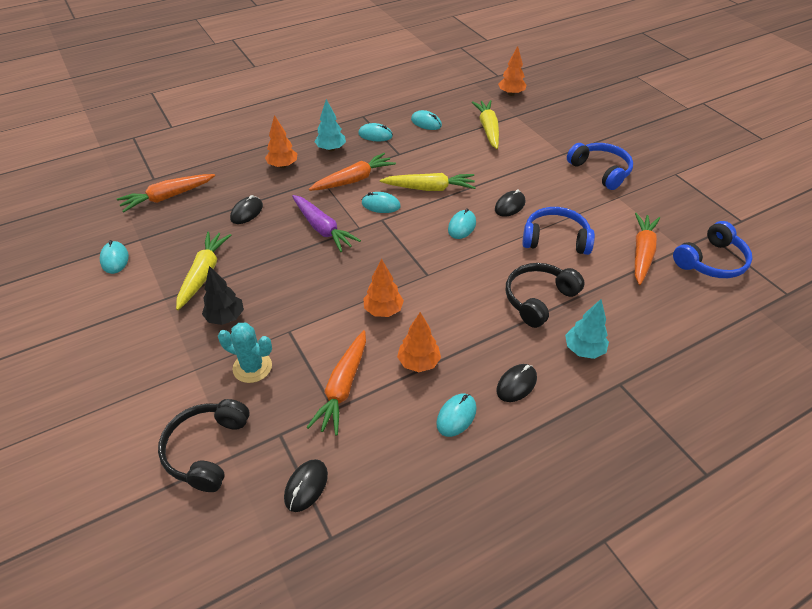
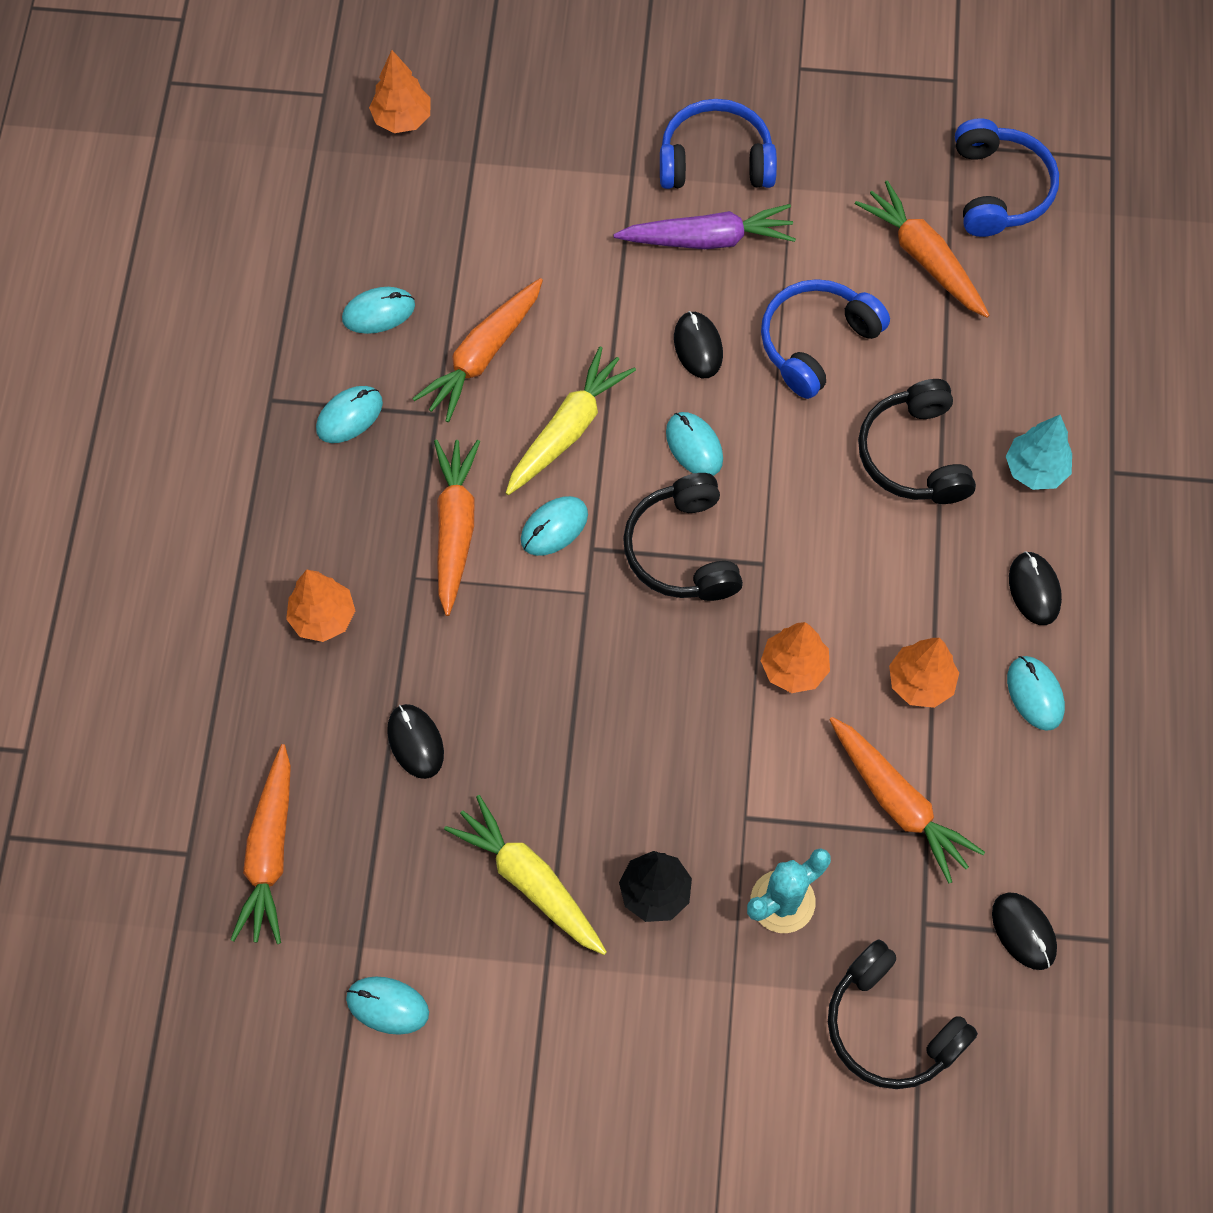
camera: 55 degrees left, 20 degrees up
(322, 229) = (549, 648): purple carrot -> purple carrot (708, 239)
(331, 149) = (335, 512): turquoise tree -> none
(407, 246) = (682, 550): none -> black headphones
(437, 153) = (482, 356): none -> orange carrot
(488, 129) = (477, 232): yellow carrot -> none

